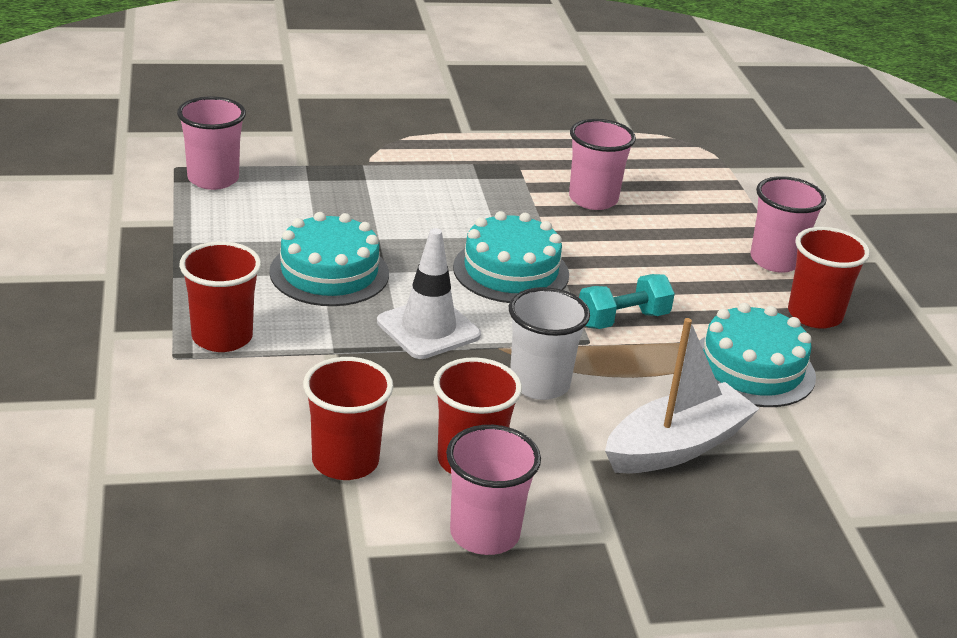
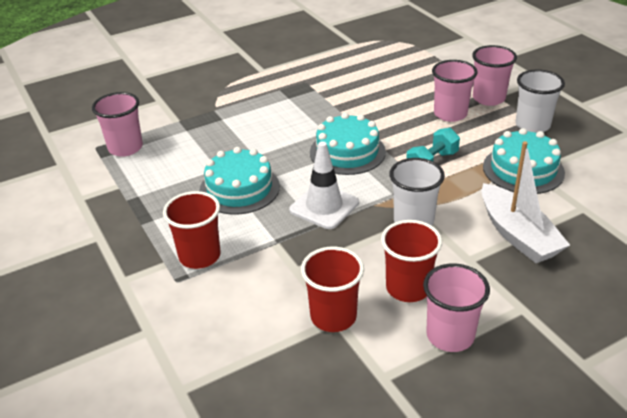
camera: 15 degrees left, 5 degrees up
(593, 199) = (363, 91): pink cup -> pink cup (450, 114)
(676, 446) = (517, 234): white boat -> white boat turned 120 degrees clockwise
(814, 315) = (532, 125): red cup -> white cup

